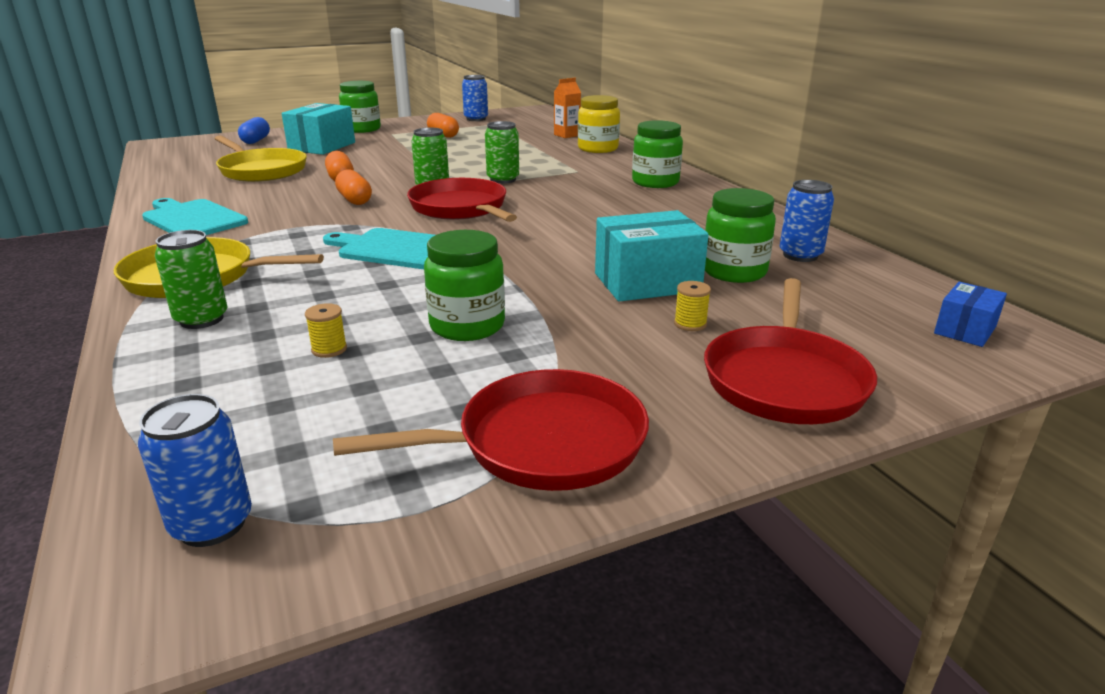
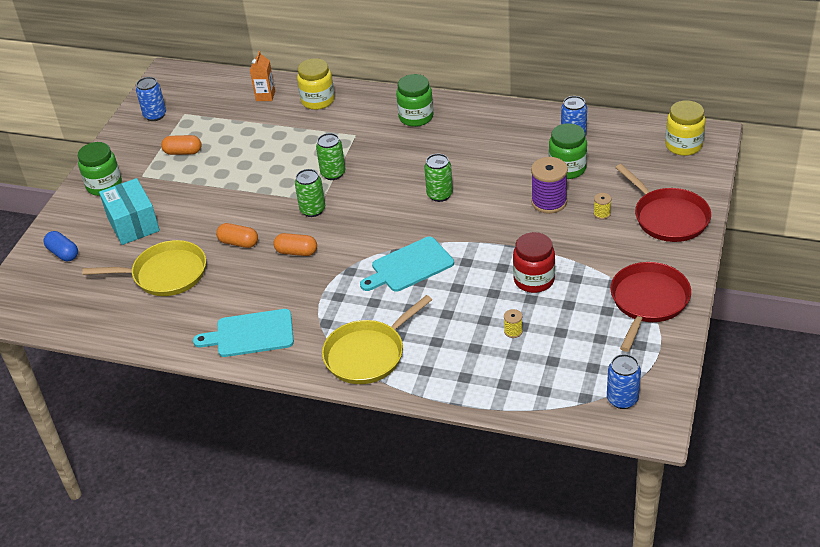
camera: 45 degrees left, 15 degrees up
(201, 319) = (432, 365): green can -> green can (439, 195)
(460, 208) = (368, 215): red pan -> none
(467, 326) = (534, 280): green jar -> red jar
(647, 282) = (549, 202): turquoise box -> purple spool
(965, 330) = (683, 145): blue box -> yellow jar

